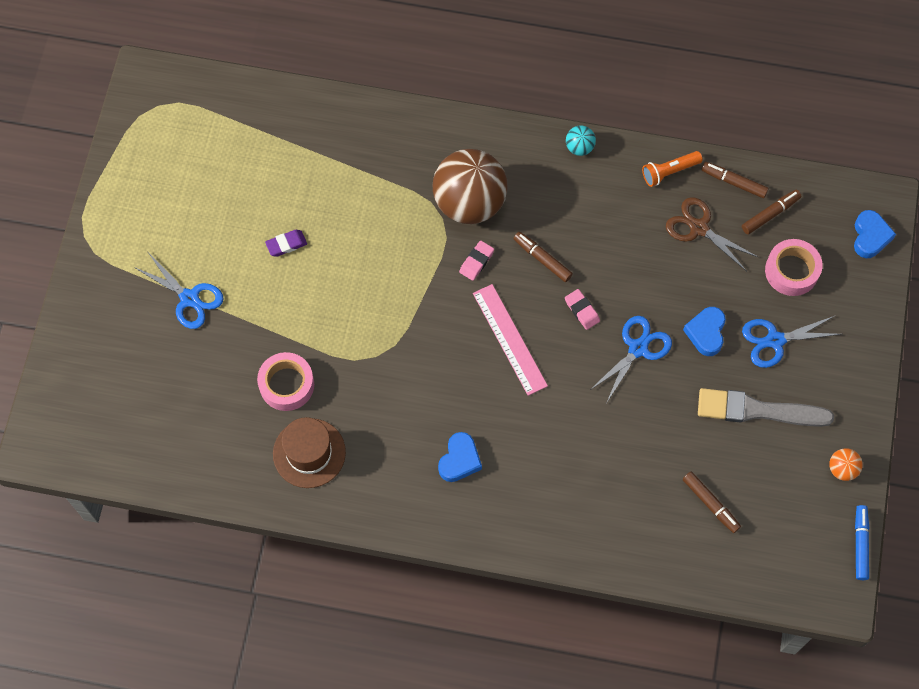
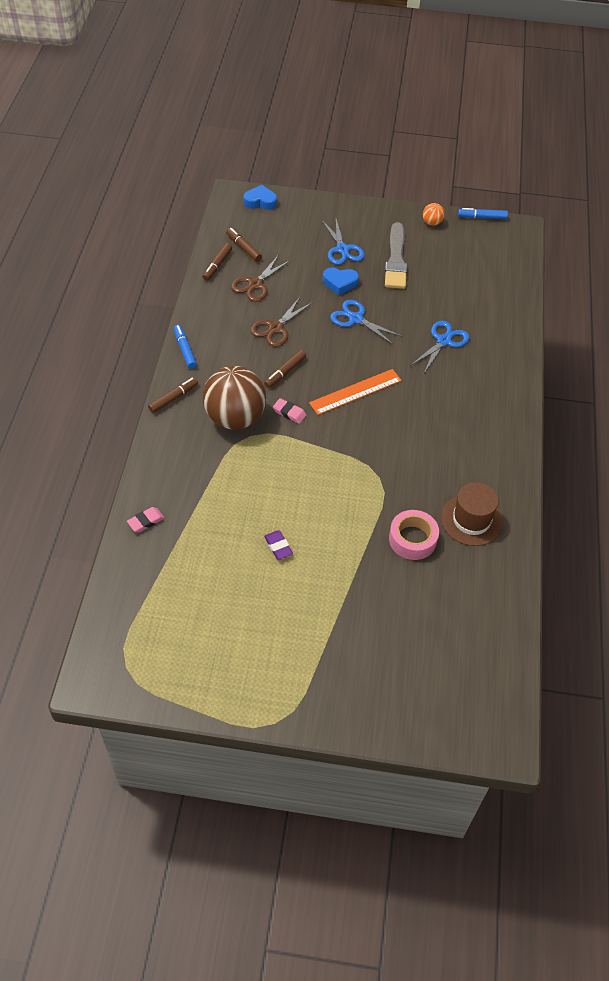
camera: 95 degrees left, 15 degrees down
(189, 298) = (337, 621): blue scissors -> blue scissors (444, 341)
(459, 460) = (460, 421): blue heart -> none
(509, 339) = (355, 392): pink ruler -> orange ruler
(579, 147) = (185, 350): turquoise ball -> blue marker
(582, 310) = (327, 349): pink eraser -> pink eraser (146, 521)
(618, 251) = (276, 328): none -> brown scissors
(669, 172) = (208, 299): orange flashlight -> none
(710, 504) = (468, 285): brown marker -> brown marker (174, 398)
(791, 271) = (288, 239): pink tape -> none

